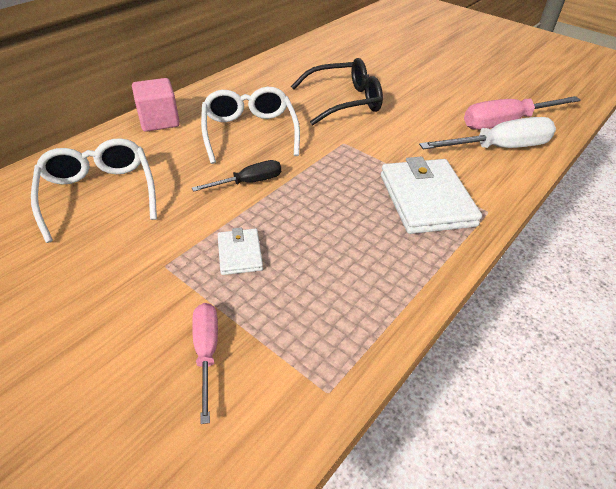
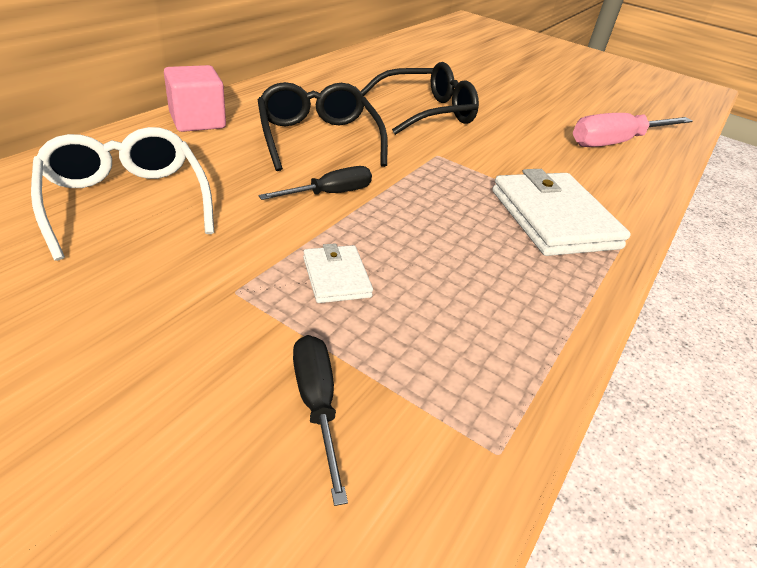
camera: 10 degrees left, 5 degrees down
(206, 352) = (316, 404): pink screwdriver -> black screwdriver
(249, 132) = (318, 138): white glasses -> black glasses
(499, 148) = (617, 167): white screwdriver -> none

